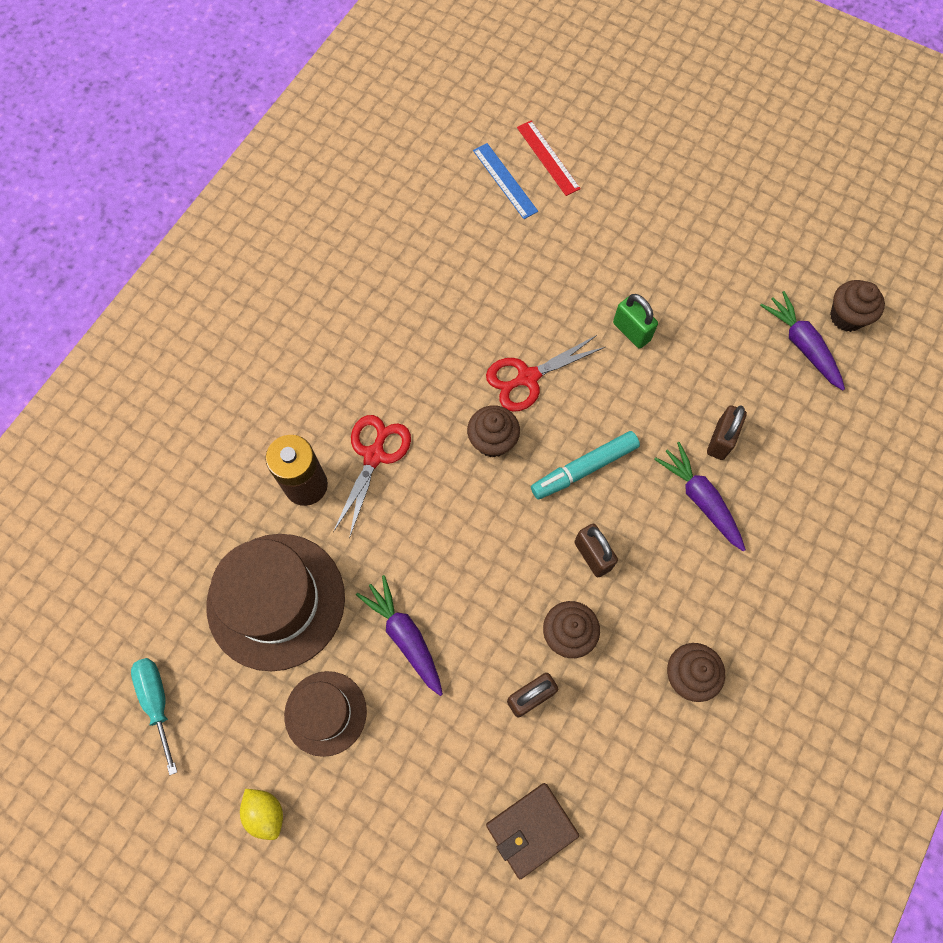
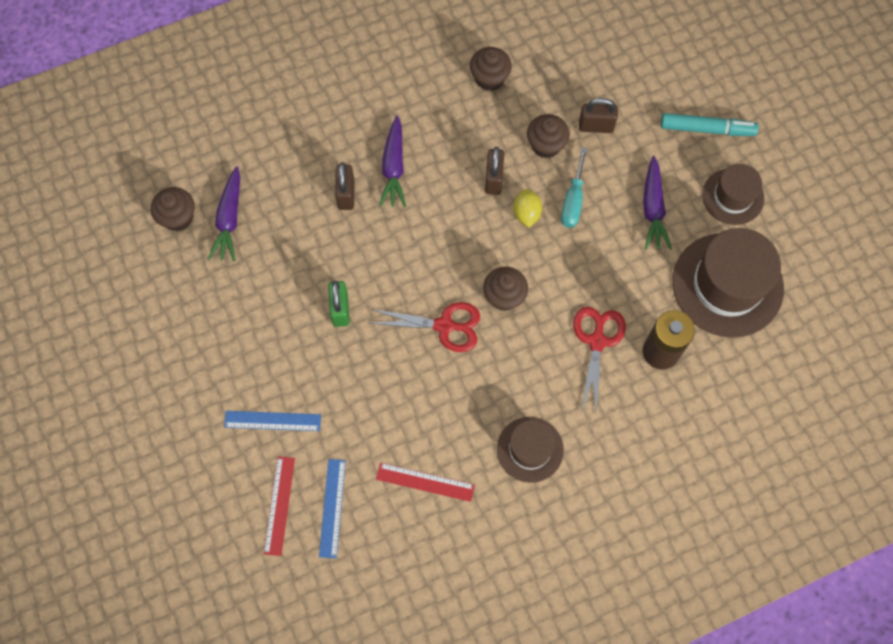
camera: 145 degrees left, 0 degrees up
(157, 701) = (842, 271): turquoise screwdriver -> turquoise screwdriver (573, 200)
(265, 813) = (802, 165): yellow lemon -> yellow lemon (526, 214)
(373, 322) = (530, 449): none -> brown hat
(374, 455) = (597, 341): red scissors -> red scissors turned 135 degrees clockwise
(445, 243) = (425, 482): none -> red ruler
(531, 829) = (645, 62): brown wallet -> none
(584, 468) = (454, 236): turquoise marker -> turquoise marker (706, 129)
(608, 211) = (272, 421): none -> blue ruler
(720, 440) = (346, 194): brown padlock -> brown padlock turned 60 degrees counterclockwise

